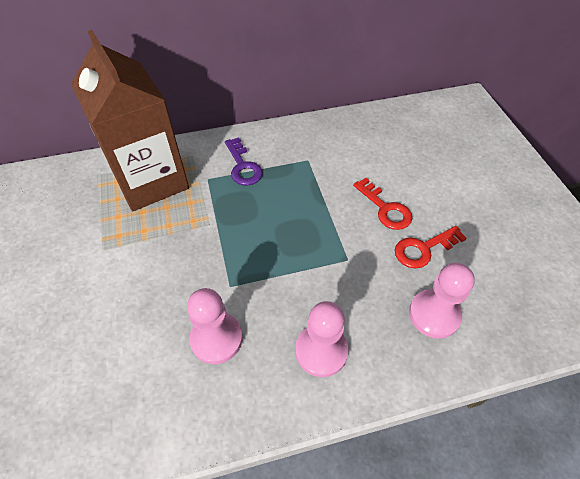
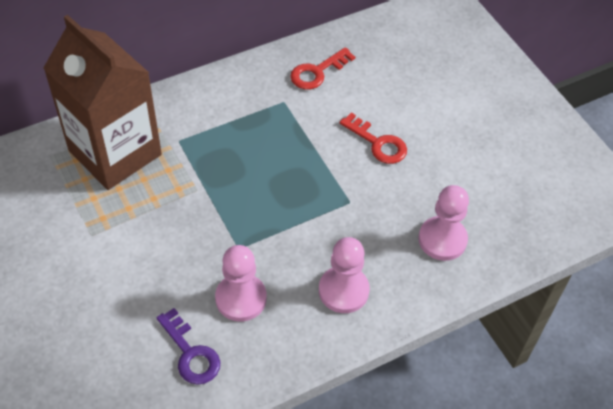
camera: 15 degrees left, 0 degrees up
(243, 166) = (214, 120): purple key -> purple key (191, 353)
(423, 249) = (423, 179): red key -> red key (317, 72)

